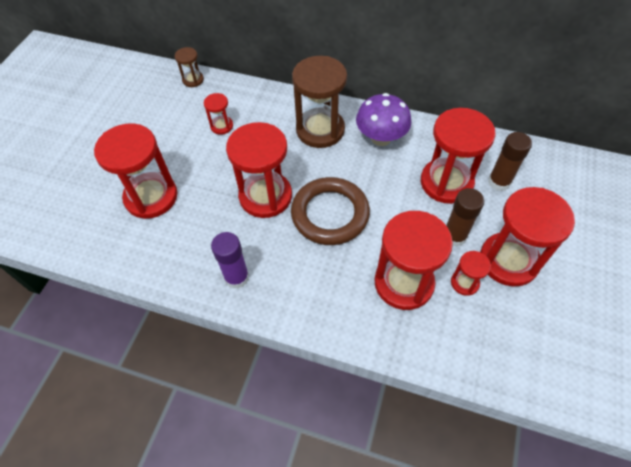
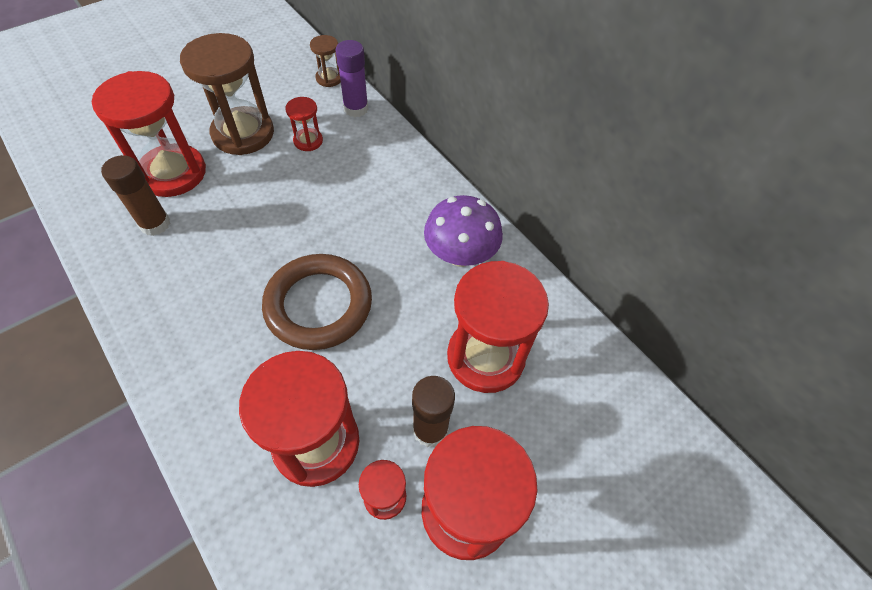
camera: 30 degrees right, 0 degrees up
(236, 277) = (161, 309): purple glue stick -> purple glue stick (356, 109)
(265, 196) = (275, 241): red hourglass -> none
(320, 130) = (402, 204): brown hourglass -> brown hourglass (243, 133)
(499, 182) = (553, 400): brown glue stick -> brown glue stick (155, 224)

